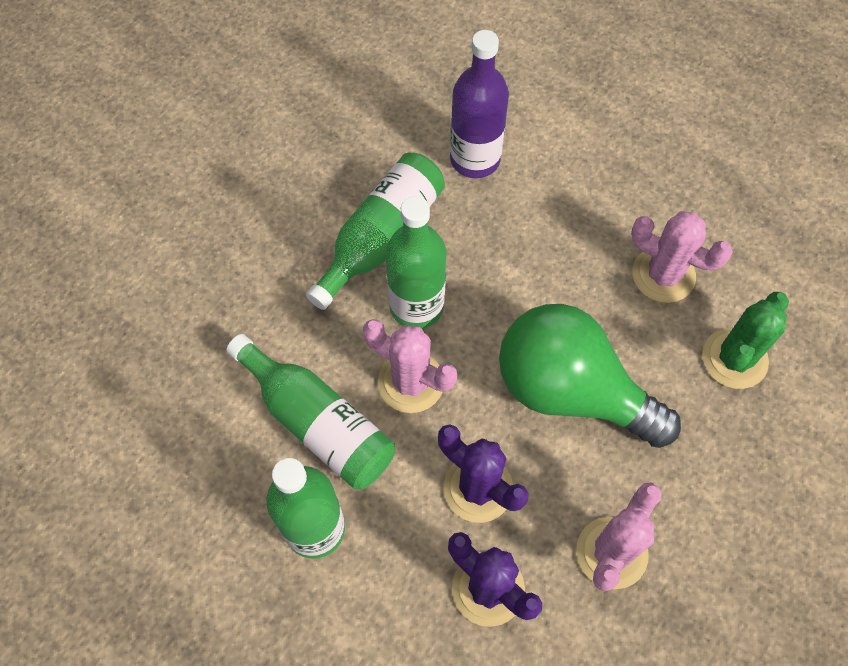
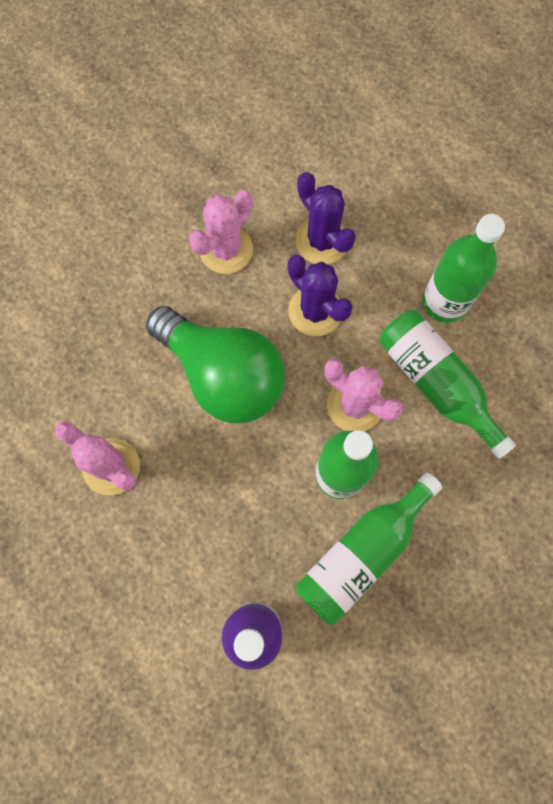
camera: 170 degrees left, 10 degrees up
(734, 359) = (79, 379): green cactus -> none

